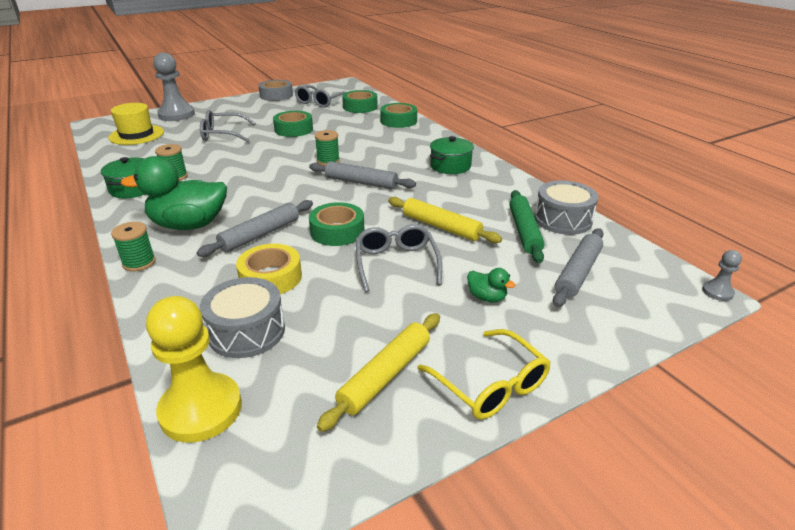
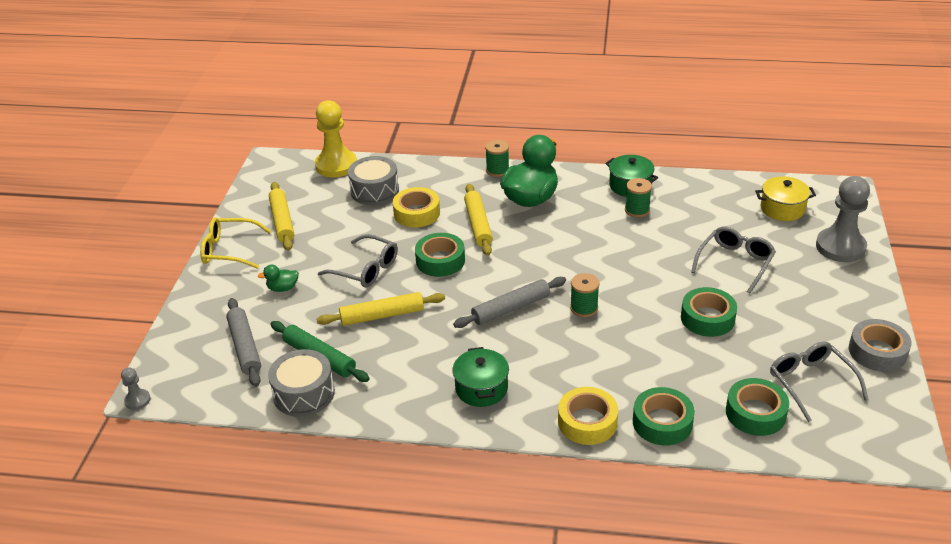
camera: 130 degrees right, 5 degrees up
(136, 135) = (782, 209): yellow hat -> yellow pot
(260, 235) = (478, 224): grey rolling pin -> yellow rolling pin
(427, 135) = (587, 422): none -> yellow tape

